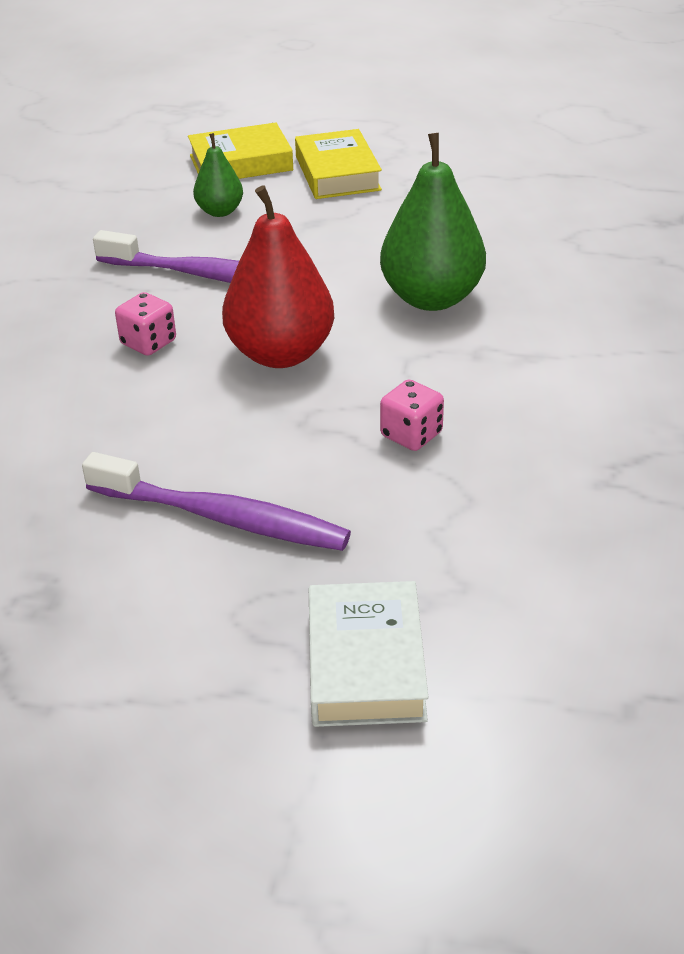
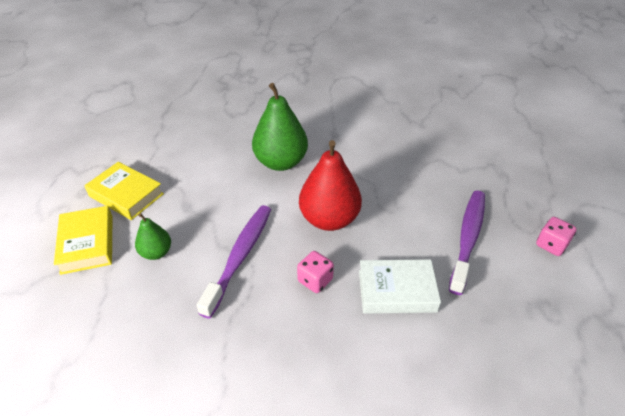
camera: 90 degrees left, 5 degrees up
(337, 173) = (126, 195): yellow book -> yellow book turned 45 degrees clockwise
(365, 663) = (542, 192): white book -> white book (397, 291)
(411, 435) = (396, 174): pink dice -> pink dice (551, 245)

